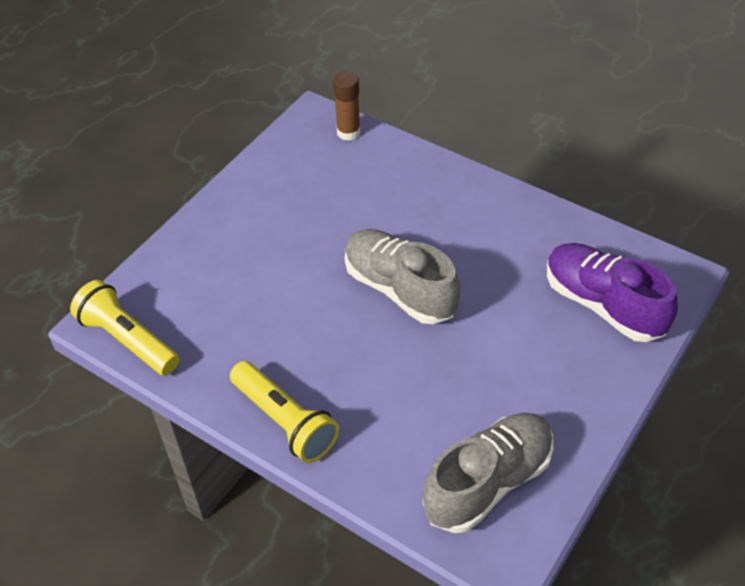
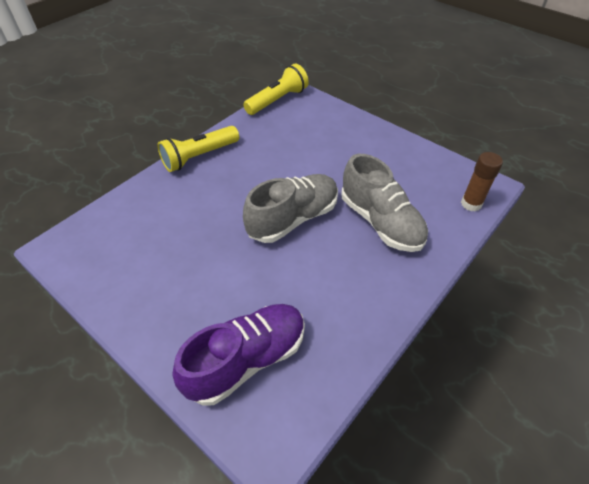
camera: 95 degrees right, 0 degrees up
(488, 482) = (112, 246): grey shoe -> grey shoe (380, 222)

